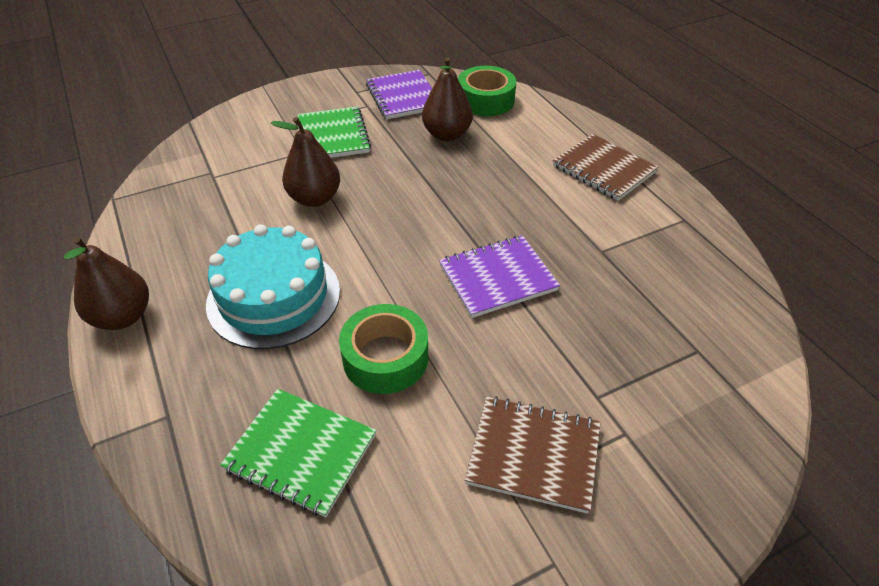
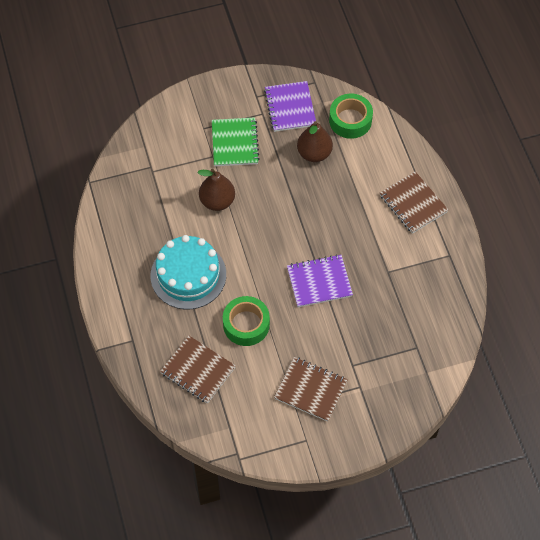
camera: 10 degrees right, 15 degrees up
(122, 317) = (104, 275): brown pear -> none
(301, 452) = (198, 370): green notebook -> brown notebook

